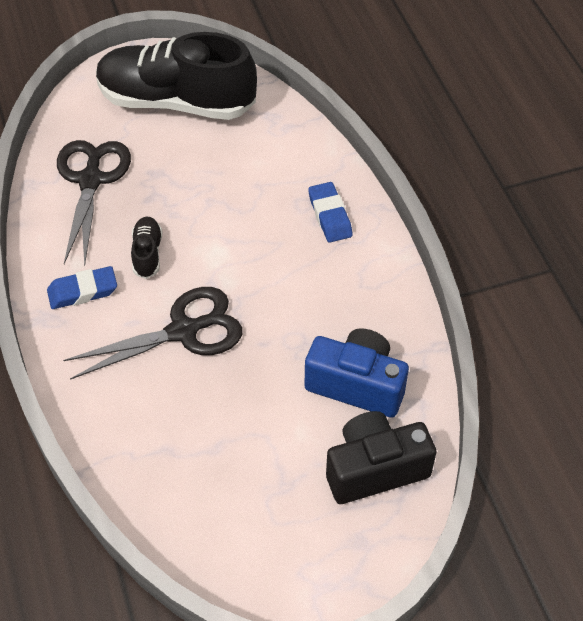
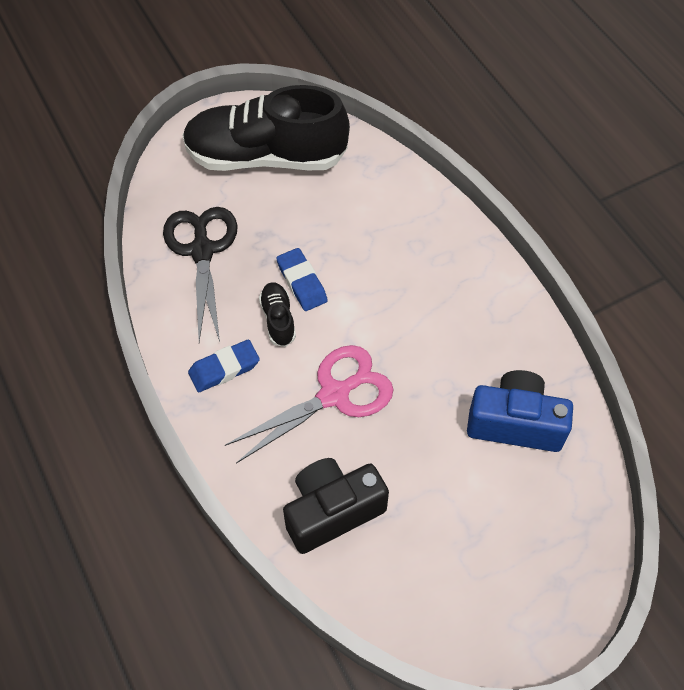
camera: 10 degrees left, 5 degrees up
(183, 331) = (334, 395): black scissors -> pink scissors
(330, 216) = (445, 254): blue eraser -> blue eraser (302, 282)
(375, 469) = (554, 506): black camera -> black camera (332, 511)

